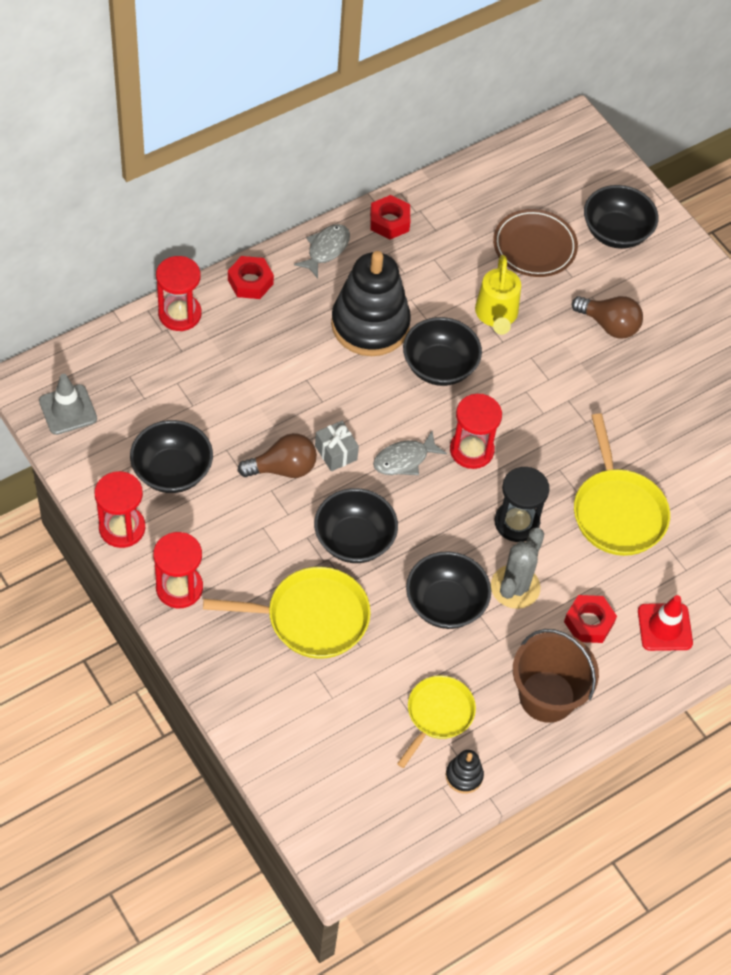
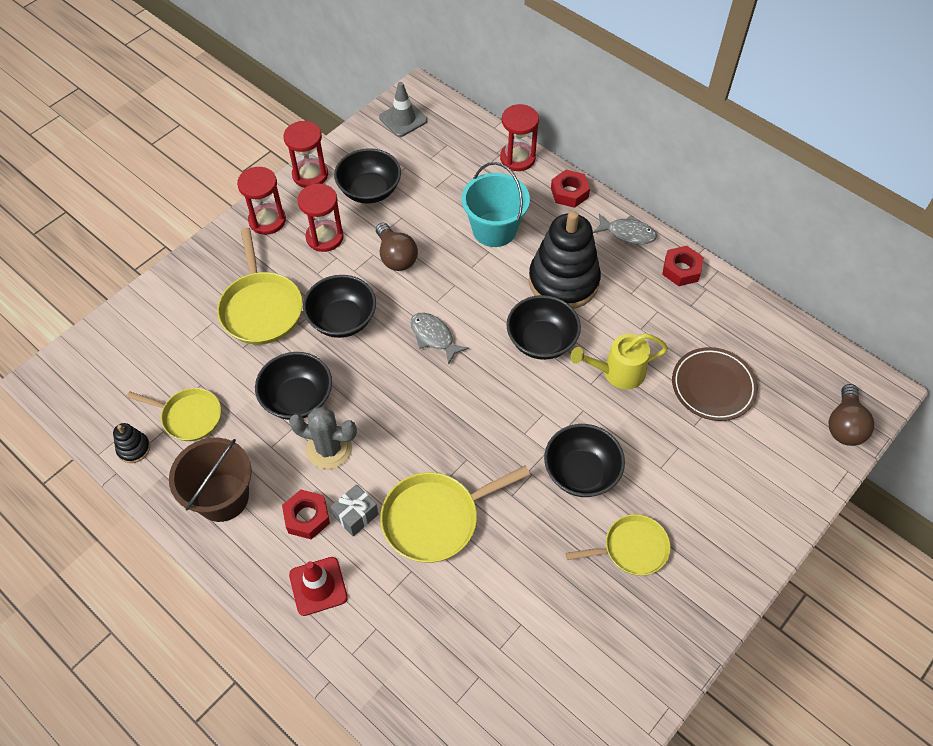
camera: 80 degrees right, 0 degrees up
(277, 366) = (494, 229): none -> turquoise bucket
(336, 453) = (423, 288): grey gift -> grey gift (356, 515)
(471, 450) = (461, 384): red hourglass -> red hourglass (324, 237)
(516, 522) = (397, 436): black hourglass -> none
(609, 325) = (651, 469): brown light bulb -> brown light bulb (844, 425)
(616, 232) = (768, 453): black bowl -> black bowl (581, 472)
(684, 366) = (631, 548): none -> yellow pan

